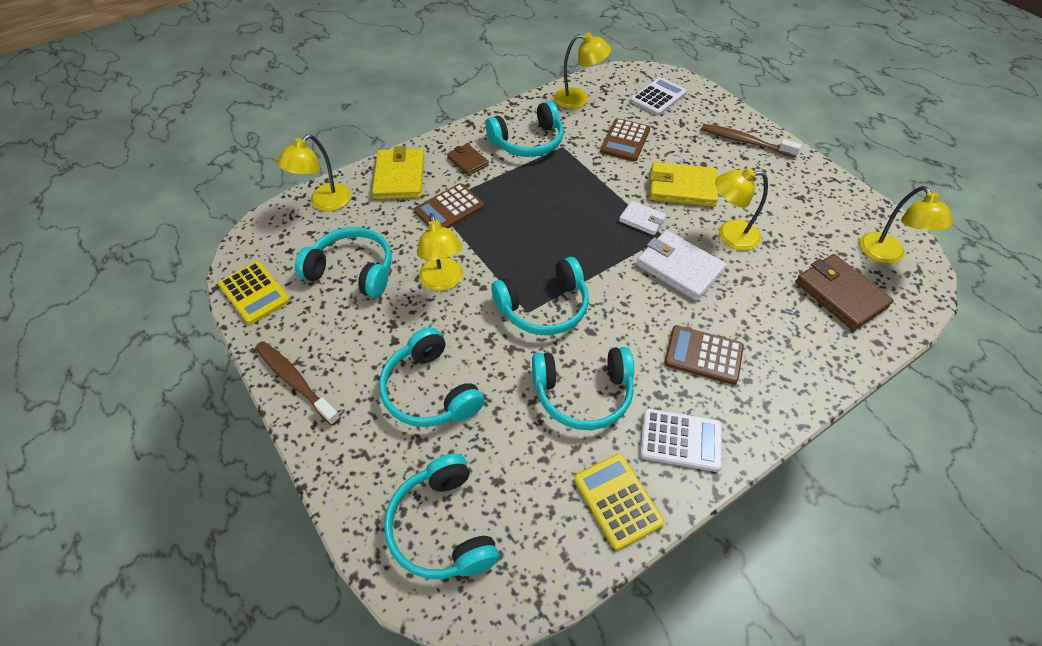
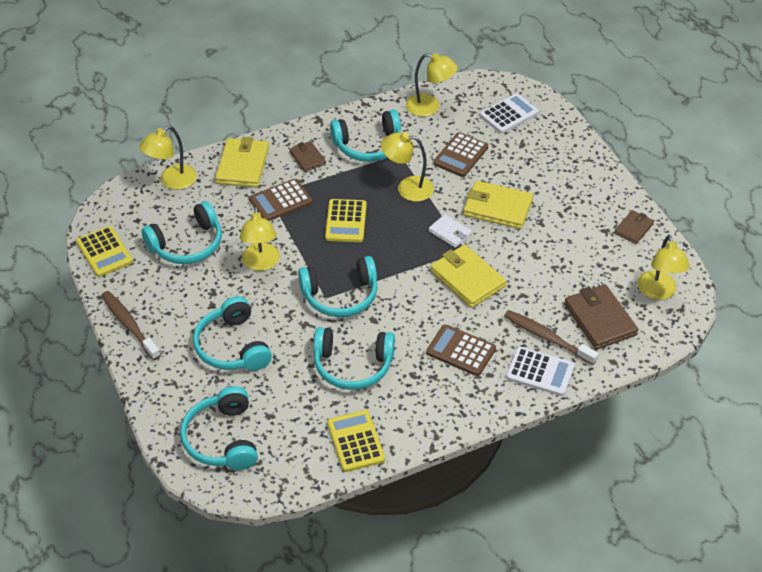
camera: 10 degrees right, 5 degrees down
(352, 271) = (187, 244): turquoise headphones -> turquoise headphones turned 120 degrees clockwise
(526, 222) = (346, 221): none -> yellow calculator
(679, 268) = (467, 278): white wallet -> yellow wallet
(680, 440) = (418, 409): white calculator -> white calculator (540, 372)
(729, 235) = (524, 256): yellow lamp -> yellow lamp (407, 188)
(745, 142) = (576, 170): brown toothbrush -> brown toothbrush (547, 337)
(828, 191) = (633, 228): none -> brown wallet

